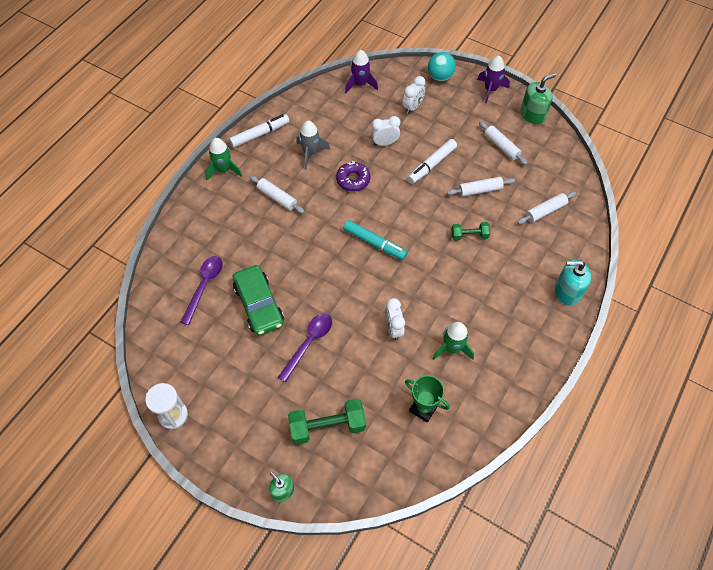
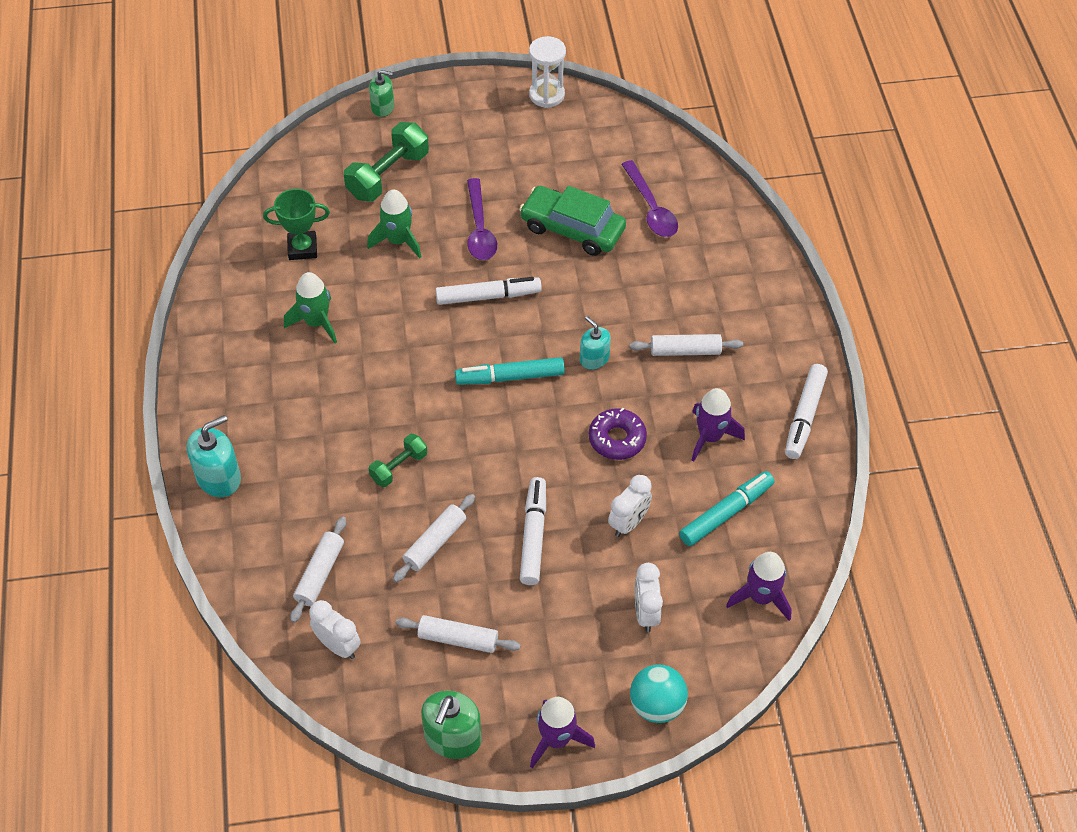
camera: 140 degrees right, 5 degrees down
(223, 170) = (789, 339): green rocket -> green rocket (398, 241)
(310, 153) = (710, 437): grey rocket -> purple rocket
(324, 224) = (594, 358): none -> turquoise soap dispenser
(339, 120) = (726, 513): none -> turquoise marker
(343, 296) = (488, 296): none -> white marker
(393, 329) = (400, 300): white clock -> white clock (338, 645)

